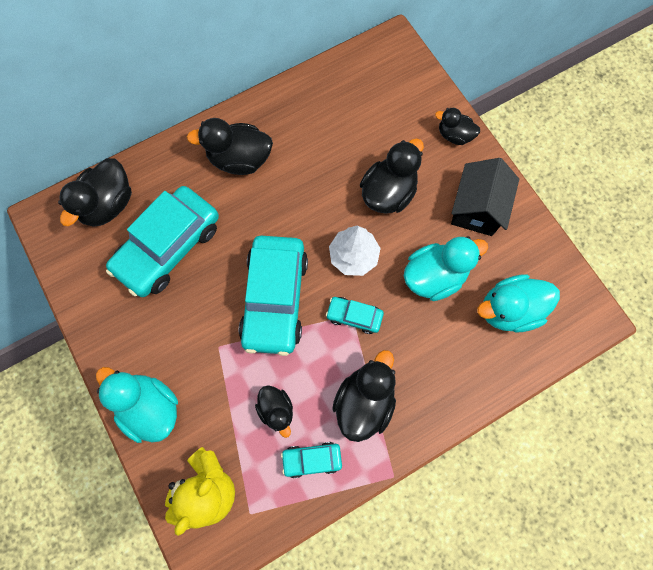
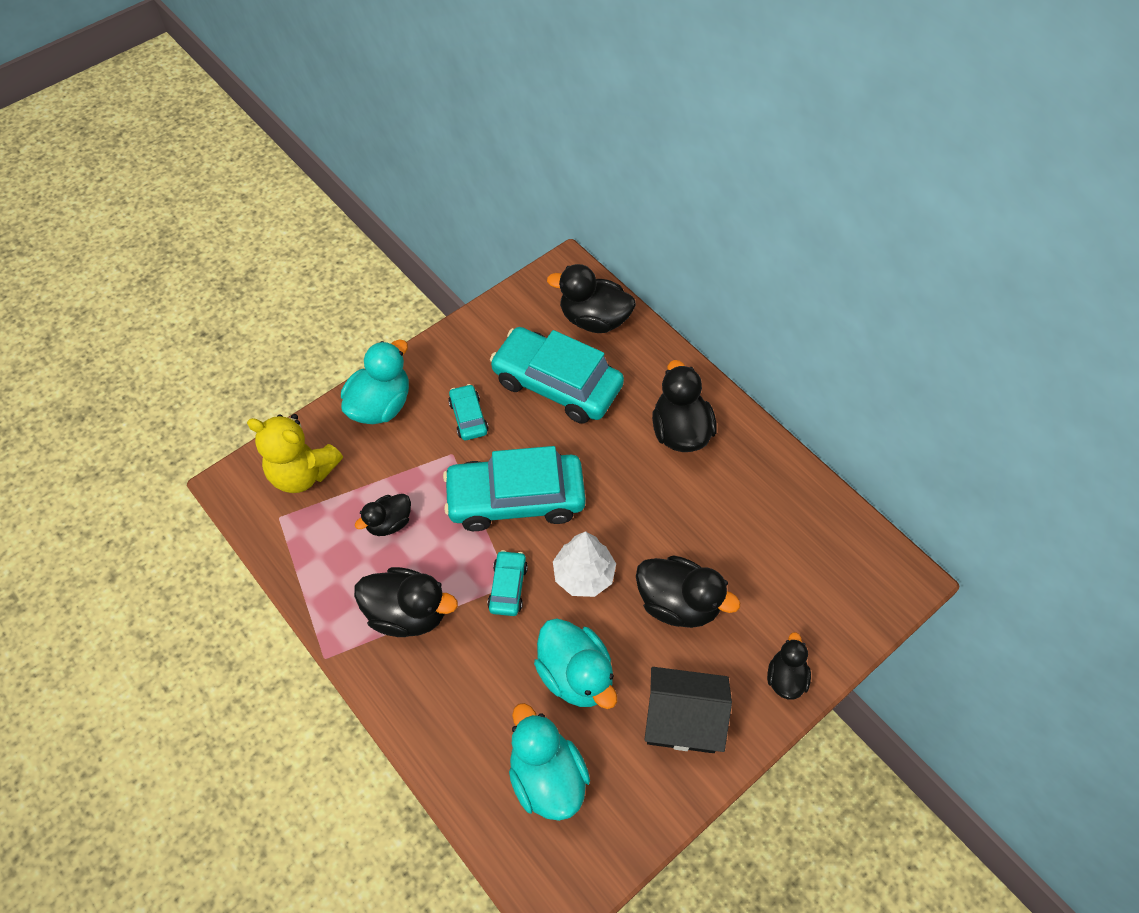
camera: 80 degrees right, 15 degrees down
(312, 459) = (338, 568): turquoise car -> turquoise car (468, 417)

